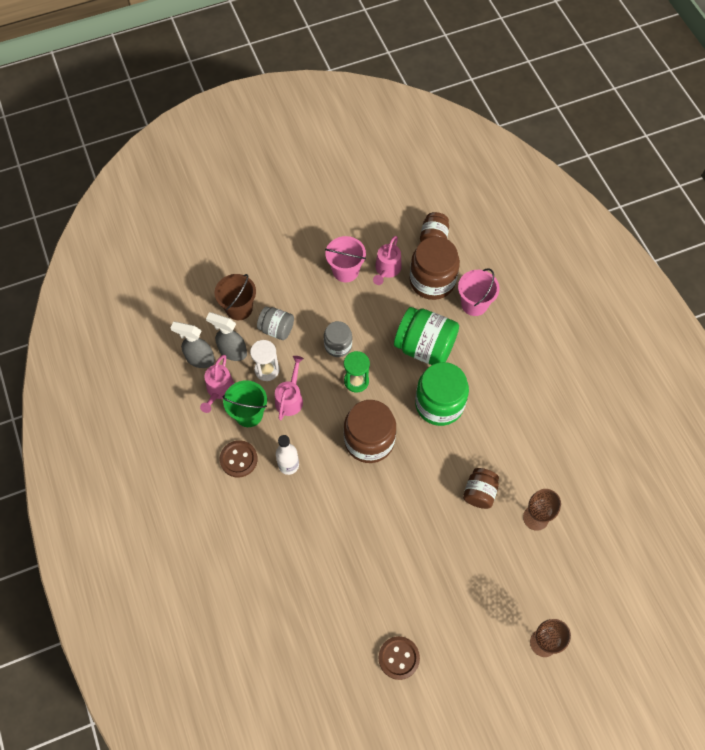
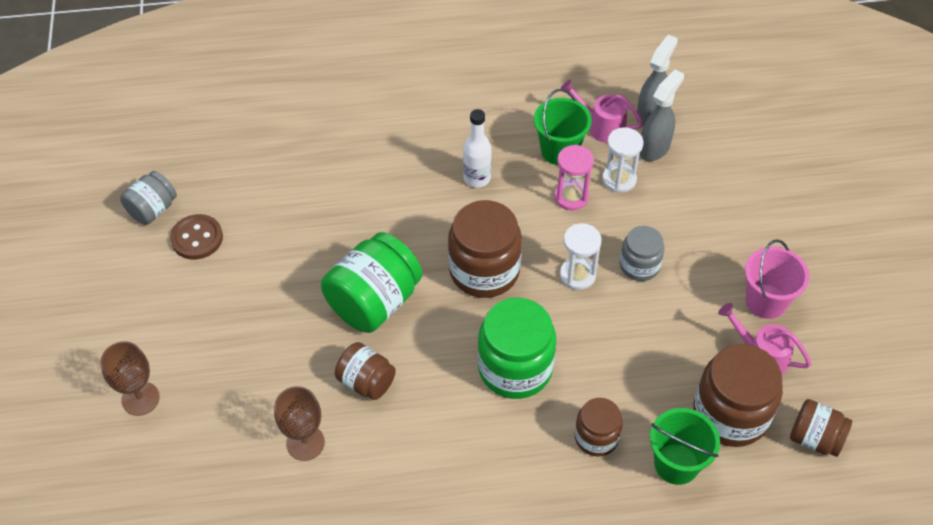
camera: 105 degrees right, 10 degrees down
(238, 459) = (500, 131): brown button -> none
(239, 308) = (721, 165): brown bucket -> none
(276, 329) = (680, 200): grey jar -> grey jar (153, 209)
(290, 398) = (571, 197): pink watering can -> pink hourglass
(356, 381) = (577, 275): green hourglass -> white hourglass
(425, 347) = (612, 373): green jar -> green jar (374, 302)
(472, 348) = (596, 437): none -> brown jar
(474, 304) = (676, 464): pink bucket -> green bucket

